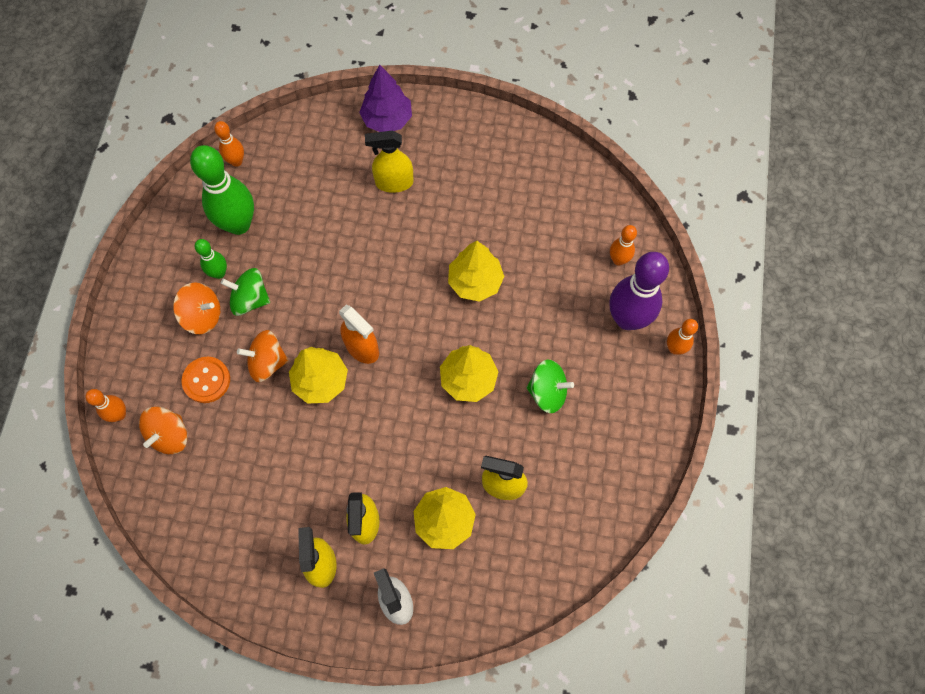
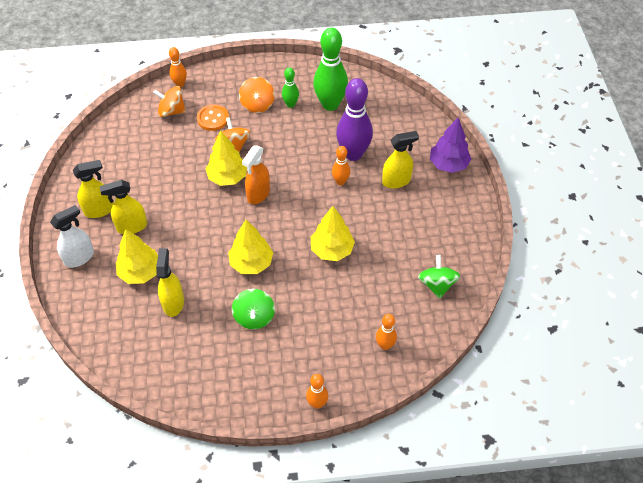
camera: 75 degrees right, 15 degrees down
(236, 161) = (377, 91): orange bowling pin -> orange bowling pin (340, 181)
(250, 299) = (276, 125): green spinning top -> green spinning top (437, 284)
(394, 182) = (396, 181): yellow spray bottle -> yellow spray bottle turned 90 degrees clockwise
(627, 319) = (333, 362): purple bowling pin -> purple bowling pin (353, 154)

